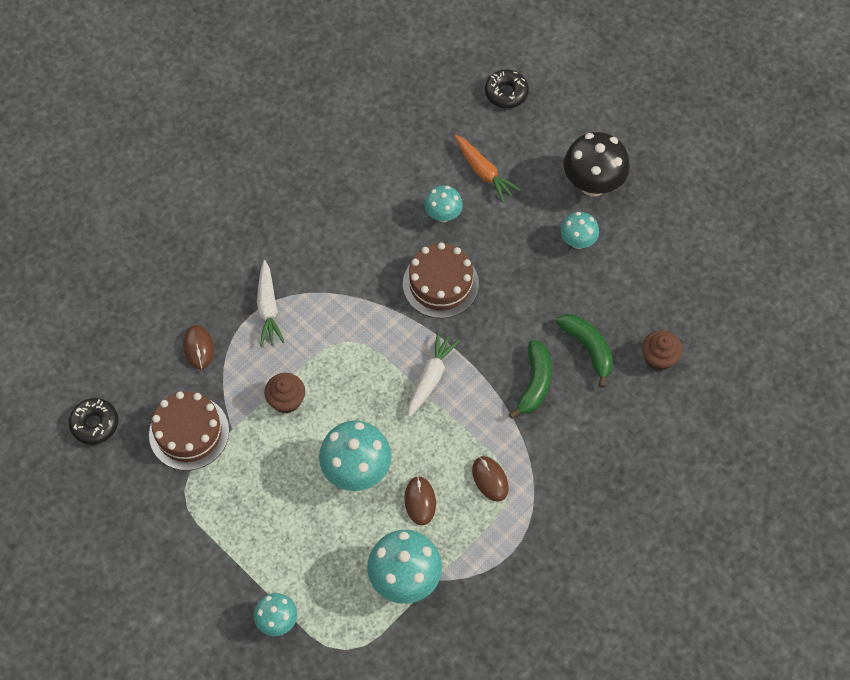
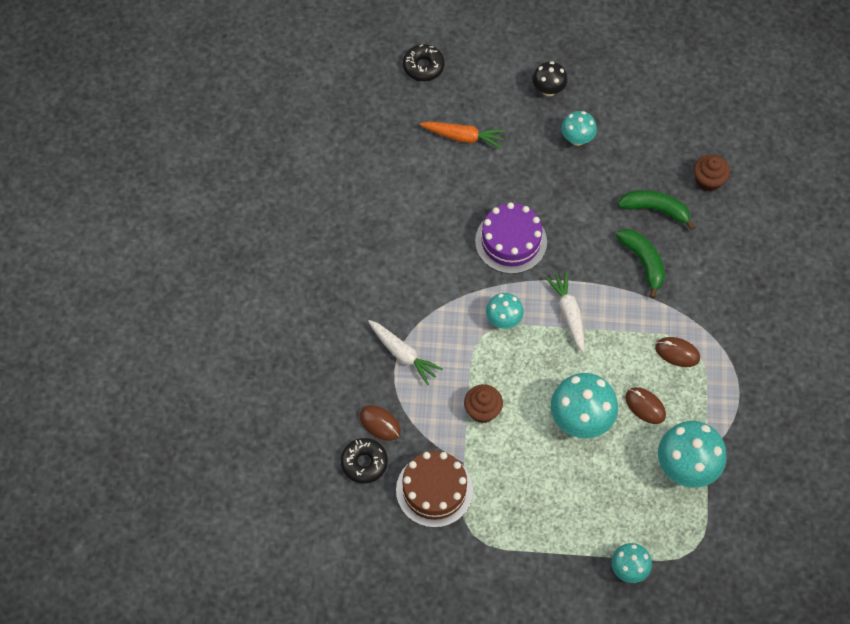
camera: 40 degrees left, 0 degrees up
(95, 424) = (357, 540): black donut -> black donut (364, 463)
(440, 284) = (511, 241): brown cake -> purple cake
(443, 215) = (464, 190): turquoise mushroom -> turquoise mushroom (503, 320)
(592, 184) = (548, 90): black mushroom -> black mushroom, size x0.58

